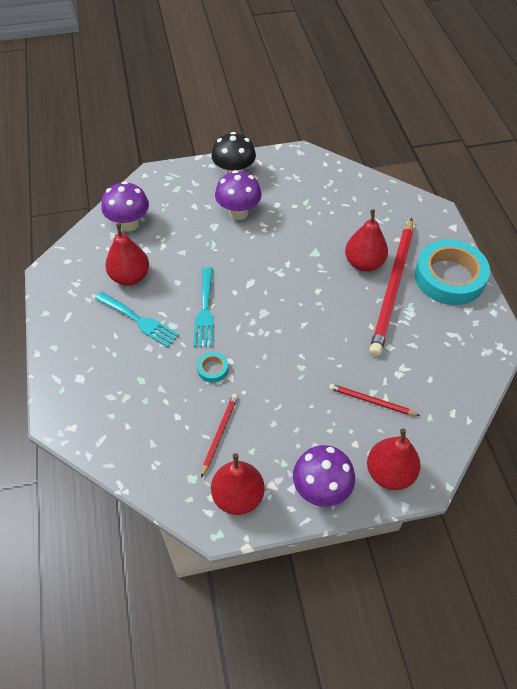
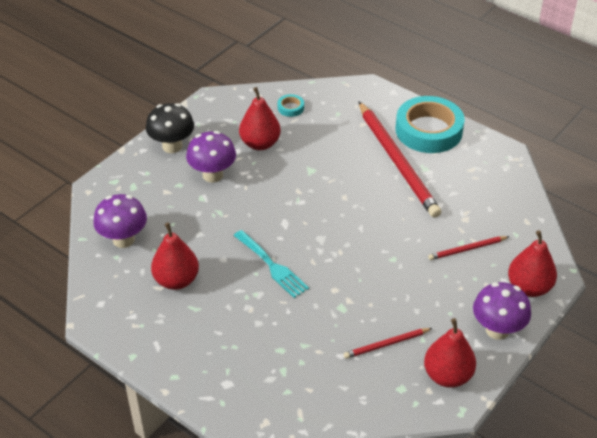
camera: 40 degrees left, 10 degrees down
(139, 320) = (225, 308): turquoise fork -> none
(212, 369) = (328, 304): turquoise tape -> turquoise tape (290, 108)
(219, 433) = (386, 344): red pencil -> red pencil turned 90 degrees counterclockwise
(364, 263) = (357, 156): red pear -> red pear (260, 143)

